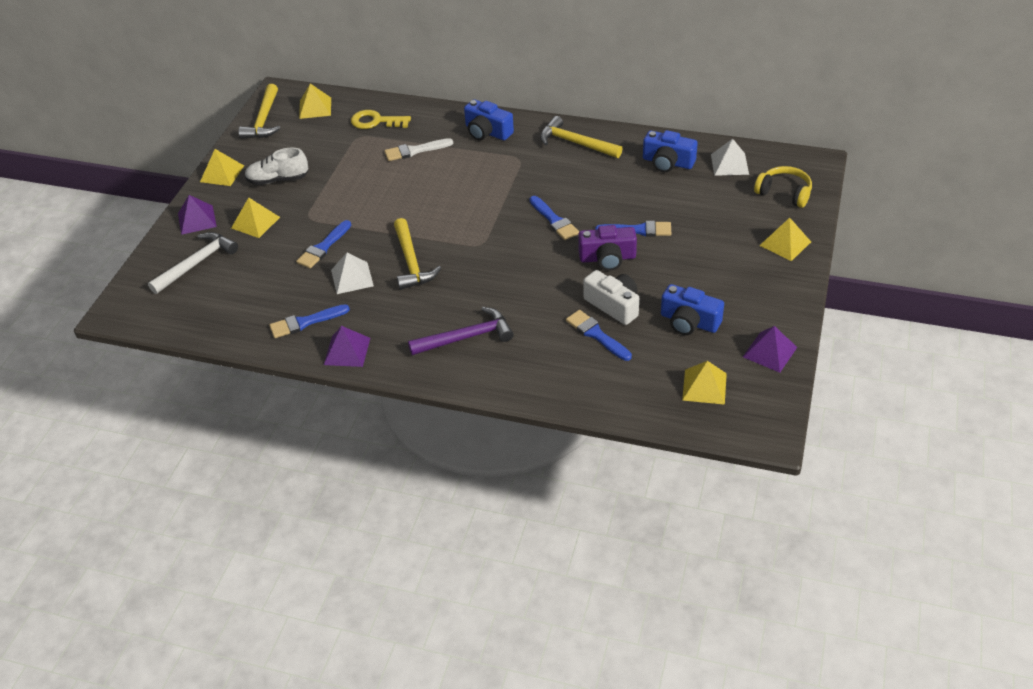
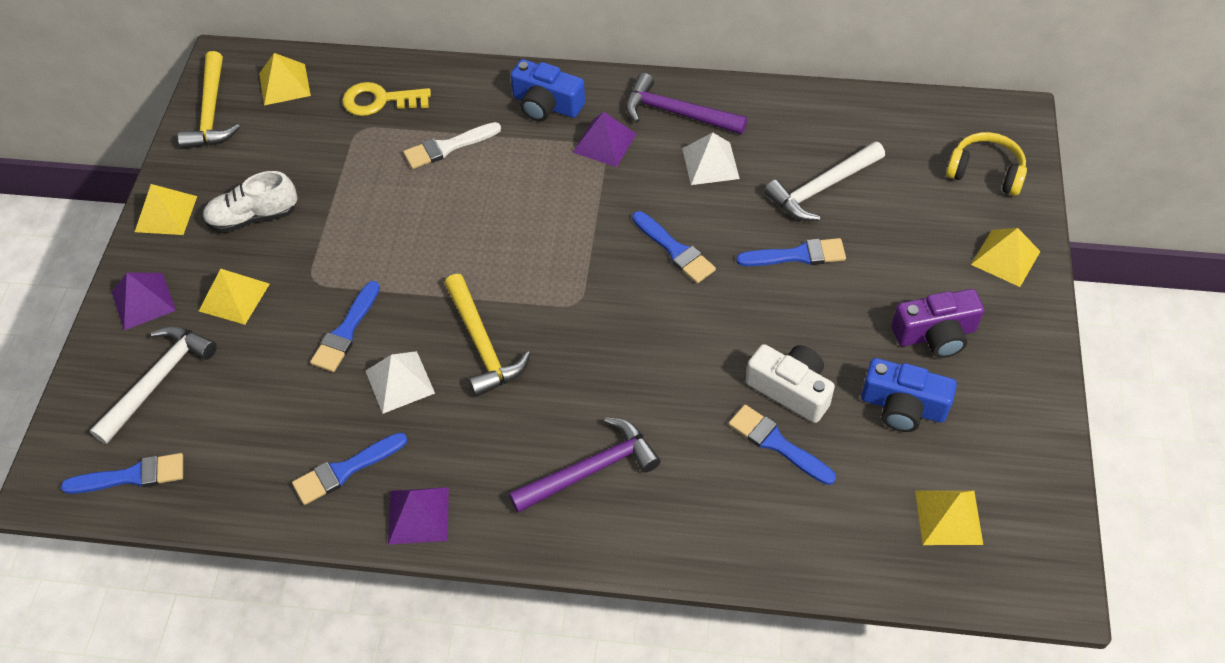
camera: 10 degrees left, 10 degrees up
(169, 313) = (132, 476): none -> blue brush
(575, 143) = (677, 113): yellow hammer -> purple hammer
(607, 258) = (764, 308): purple camera -> purple camera (935, 334)
(665, 193) = (821, 188): none -> white hammer
(668, 162) = (813, 135): blue camera -> none
(729, 164) = (899, 130): white pyramid -> white pyramid (710, 163)
(770, 352) = (1026, 446): purple pyramid -> purple pyramid (604, 143)

